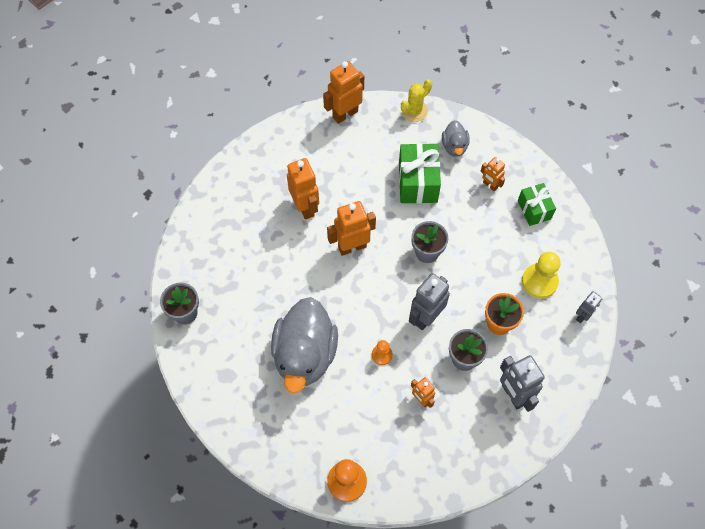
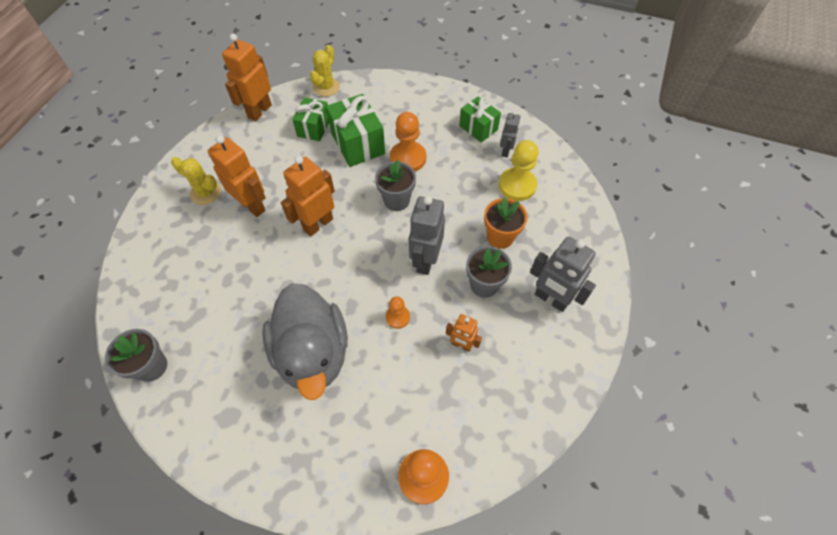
camera: 25 degrees left, 5 degrees down
(272, 179) = (205, 193): none -> yellow cactus
(386, 150) = (314, 128): none -> green gift
(454, 146) = (378, 102): grey duck -> none
(455, 215) = (408, 158): none -> orange pawn
(490, 185) = (427, 122): orange robot -> none
(582, 316) = (573, 199): grey robot -> grey robot (506, 151)

